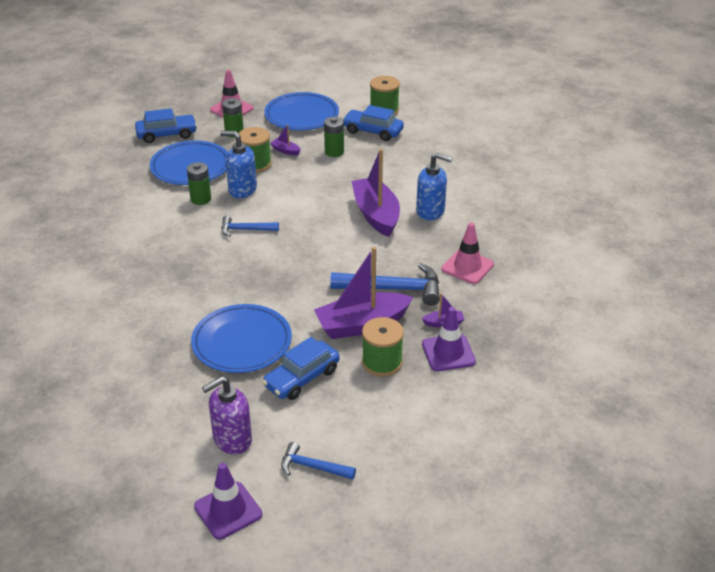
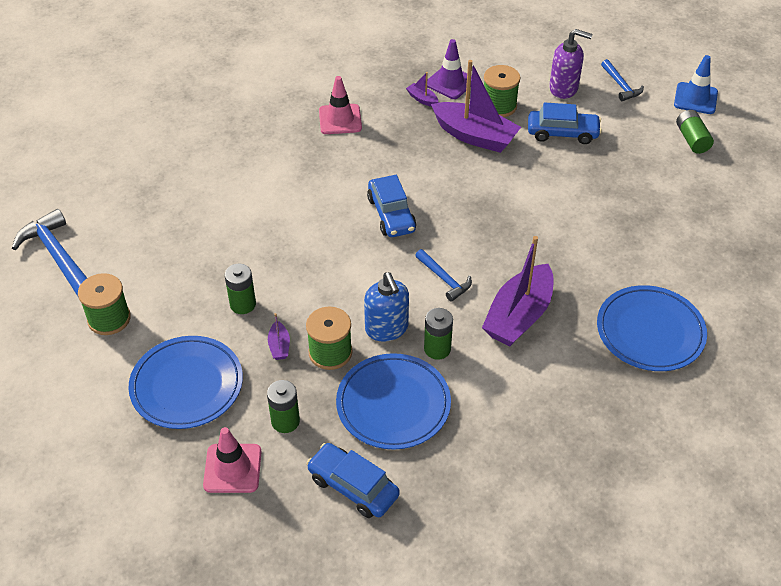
camera: 130 degrees left, 10 degrees up
(187, 458) = (692, 139): none -> green battery
(228, 510) = (695, 98): purple traffic cone -> blue traffic cone
(232, 440) = (652, 130): purple soap dispenser -> purple soap dispenser (564, 88)
(242, 342) = (572, 184): blue plate -> blue plate (650, 332)
(372, 131) = (169, 300): blue car -> blue car (391, 214)
(376, 215) = (324, 208): purple boat -> purple boat (519, 316)
(393, 289) = (415, 143): blue hammer -> blue hammer (58, 257)
(430, 211) = (282, 178): blue soap dispenser -> none

